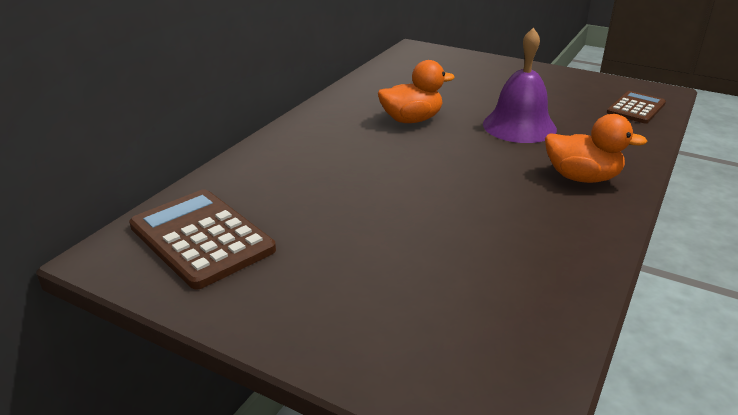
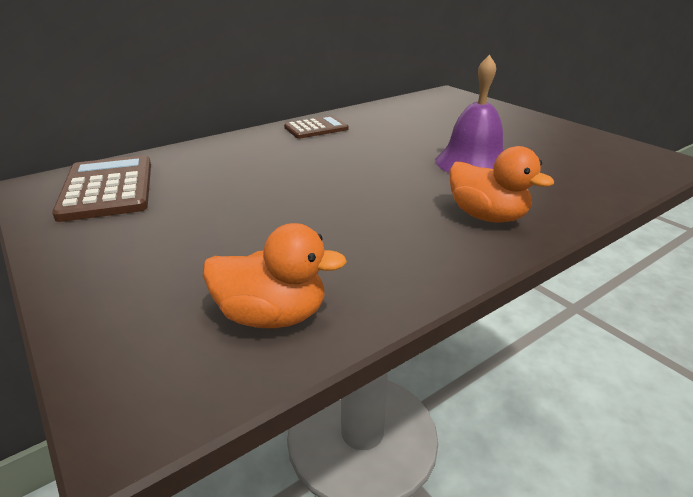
camera: 25 degrees right, 0 degrees up
(411, 120) = (376, 141): orange duck -> orange duck (272, 315)
(636, 108) = (623, 169): brown calculator -> brown calculator (316, 128)

